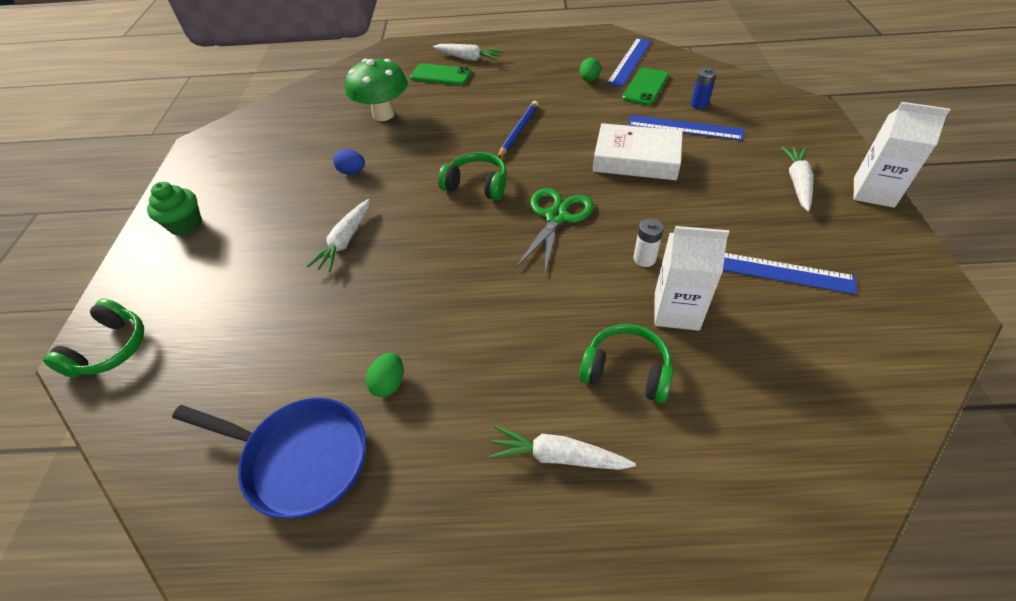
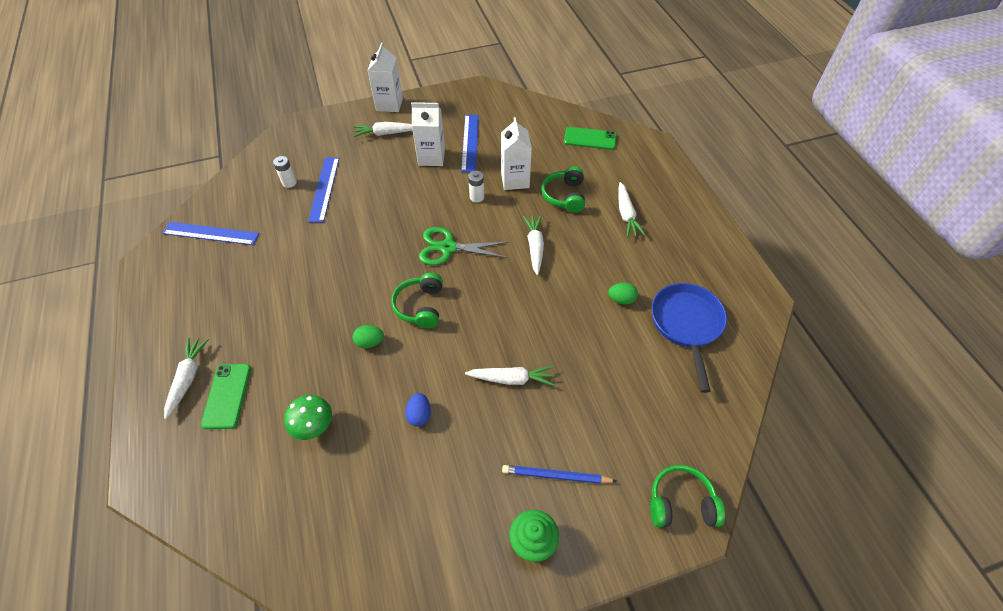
camera: 110 degrees left, 5 degrees up
(383, 115) = (314, 427): green mushroom -> green mushroom, size x0.66
(518, 131) = (337, 295): blue pencil -> blue pencil (556, 476)
(526, 304) = (535, 247): none -> white carrot
(589, 80) = (245, 259): green egg -> green egg (370, 342)
(636, 159) = (370, 212): white book -> none
(645, 87) = (260, 218): green phone -> green phone (590, 139)
(699, 104) = (289, 182): blue battery -> white battery
(740, 223) = (431, 157): none -> white carton

